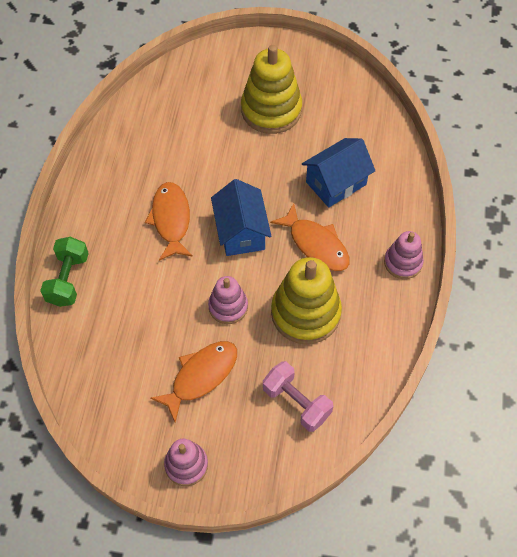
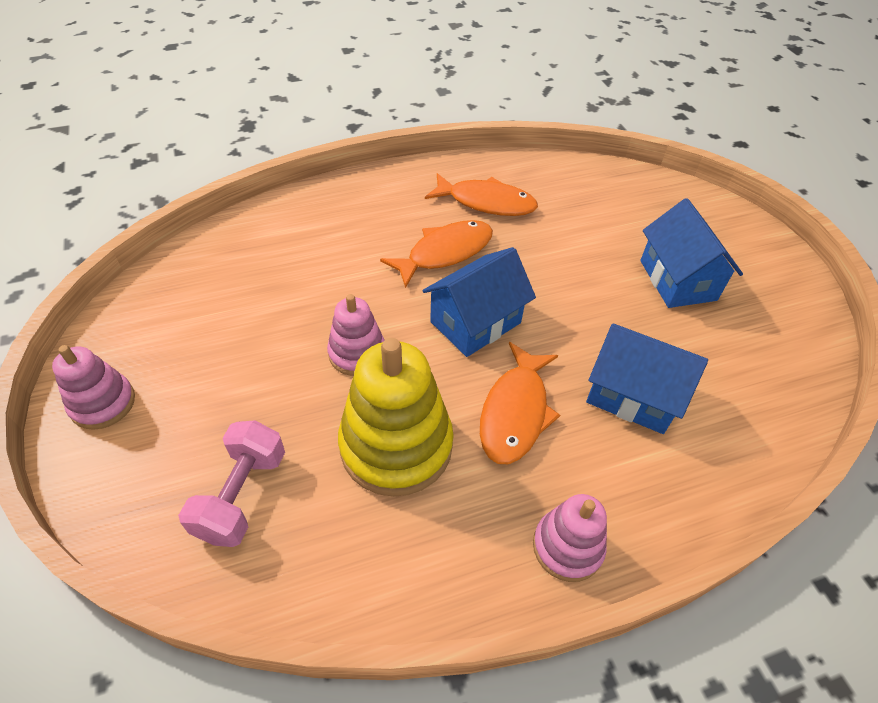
camera: 60 degrees right, 10 degrees down
(68, 279) = (314, 204): green dumbbell -> none
(201, 376) = (240, 366): orange fish -> orange fish (486, 202)
(271, 110) = (677, 280): yellow stacking toy -> blue house

